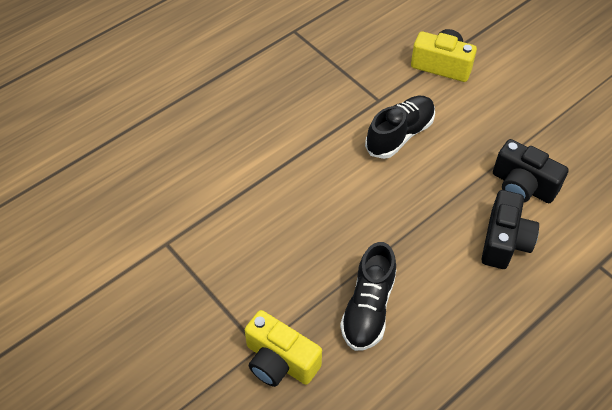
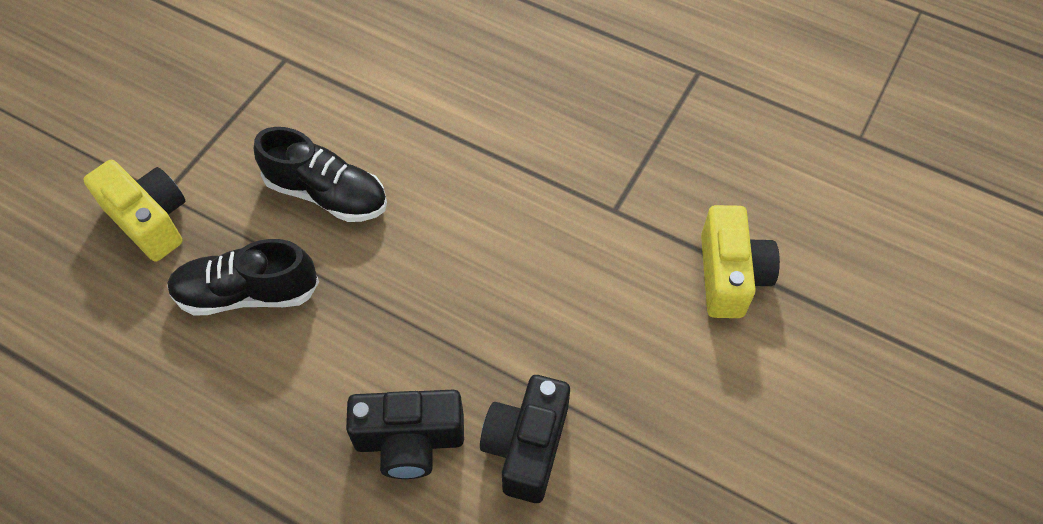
camera: 70 degrees right, 5 degrees up
(280, 361) = (150, 220): yellow camera -> yellow camera turned 120 degrees clockwise
(400, 135) = (558, 254): black shoe -> black shoe (327, 194)

